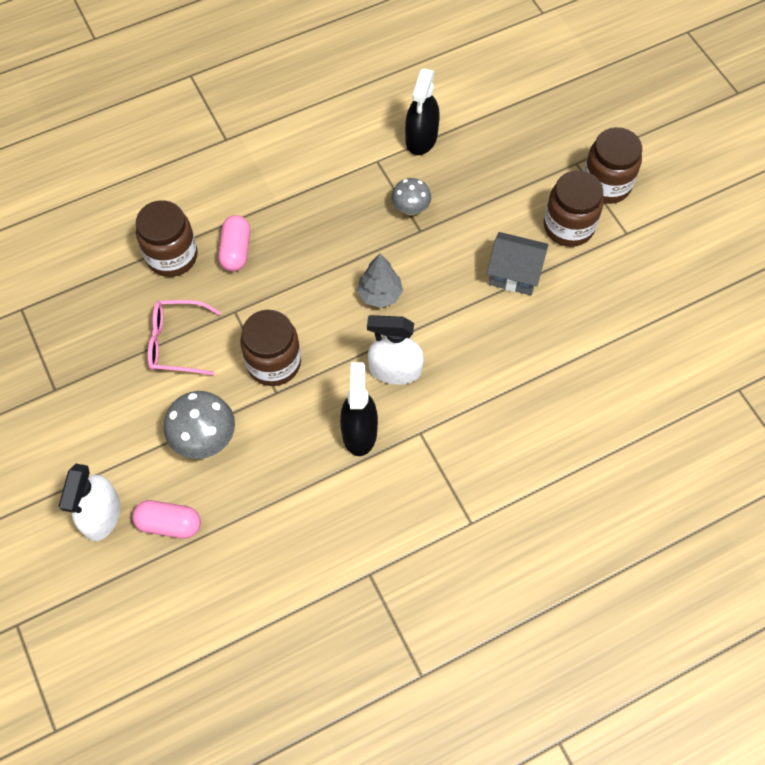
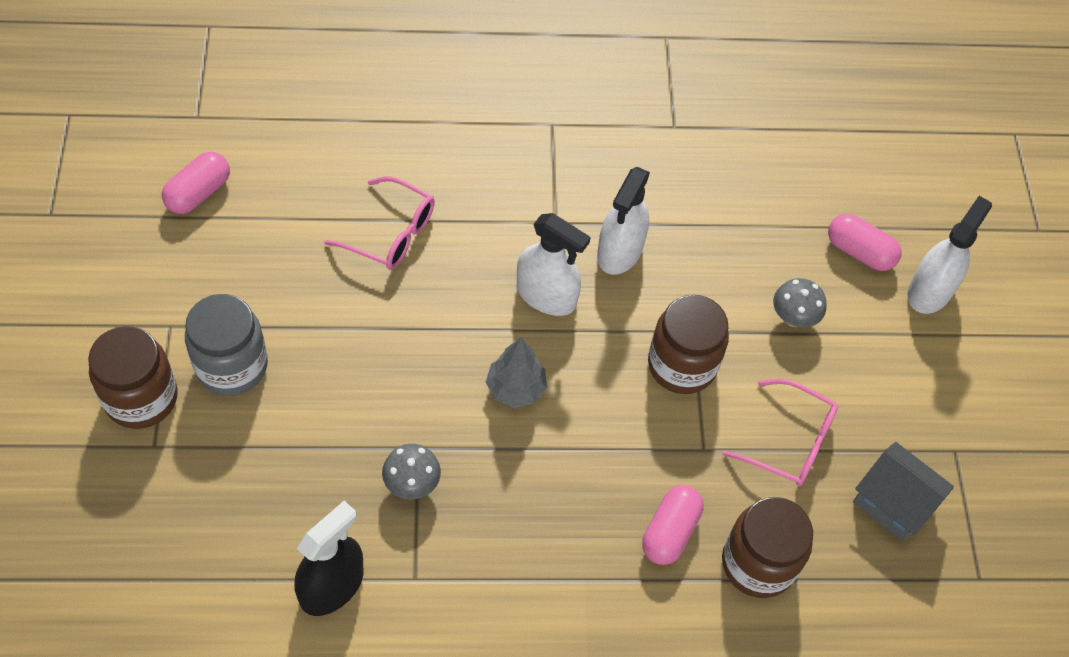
camera: 160 degrees left, 5 degrees down
(204, 439) = (793, 318): grey mushroom -> grey mushroom, size x0.63
(359, 432) = (620, 251): black spray bottle -> white spray bottle
(514, 274) = (340, 340): grey house -> grey house (892, 503)
(532, 364) = (391, 234): none -> pink glasses
(568, 227) = (232, 366): brown jar -> grey jar
(685, 330) = (198, 193): none -> pink capsule

